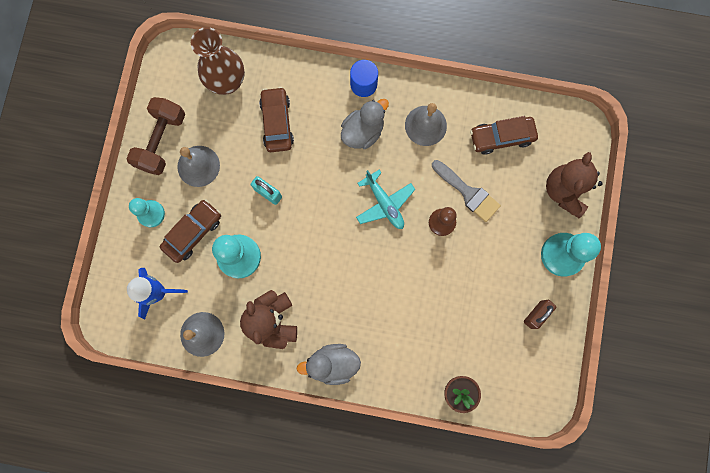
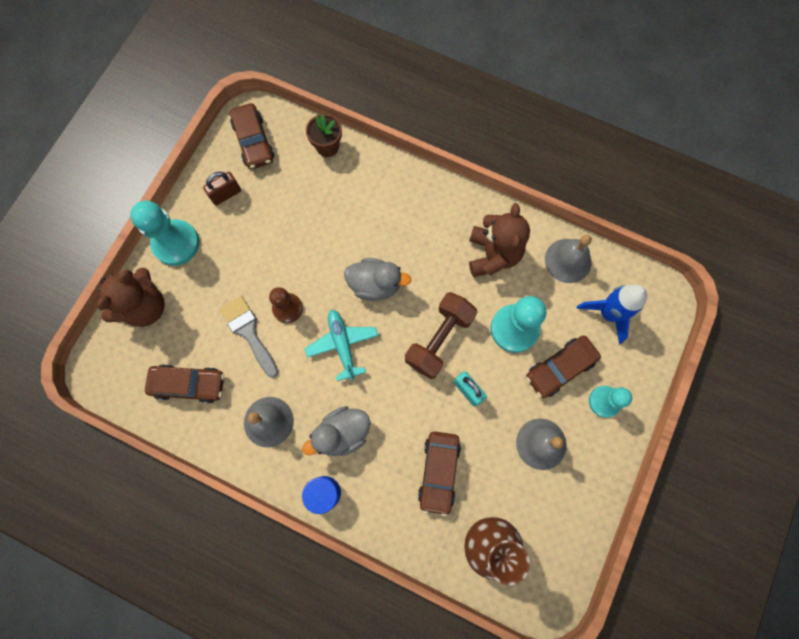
camera: 165 degrees left, 5 degrees down
(161, 141) = (579, 486): brown dumbbell -> brown dumbbell (439, 339)
(332, 363) = (441, 200): grey duck -> grey duck (375, 285)
(530, 377) = (253, 141): none -> brown car

